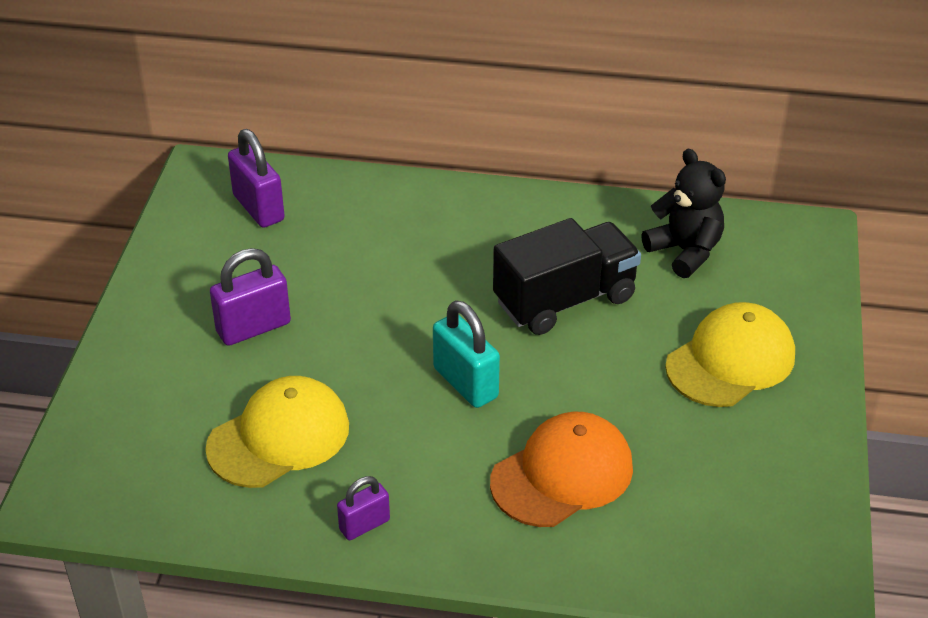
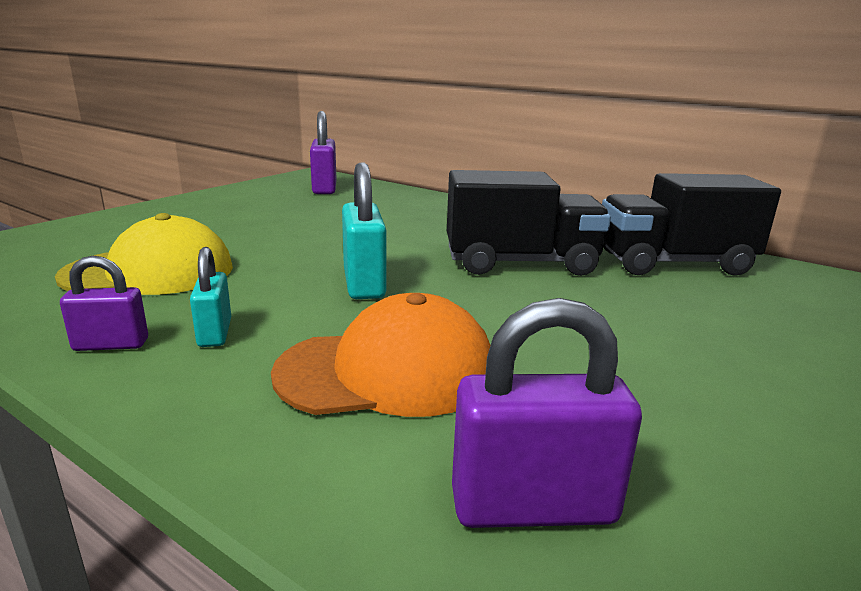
camera: 25 degrees right, 20 degrees down
(253, 328) = (235, 224): purple padlock -> purple padlock (533, 506)
(418, 485) = (215, 333): none -> turquoise padlock
(685, 251) = (673, 264): black teddy bear -> black truck
(730, 360) = (694, 338): yellow cap -> none

